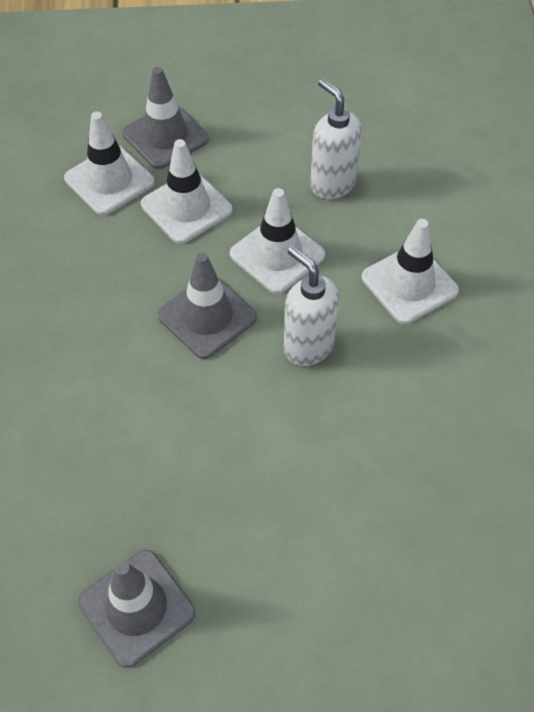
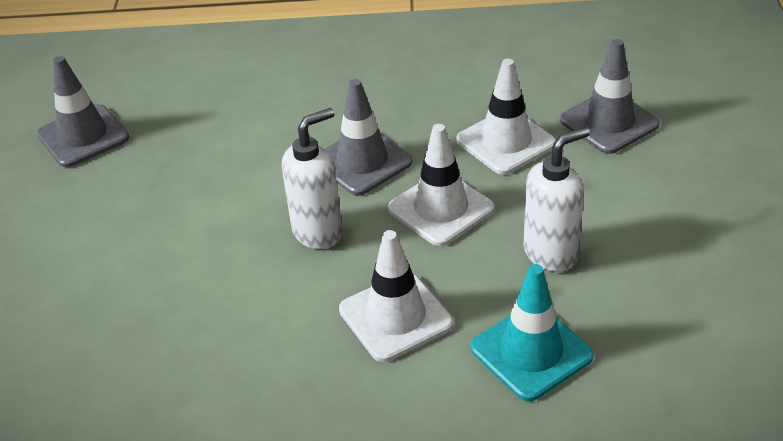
camera: 95 degrees right, 15 degrees down
(109, 180) = (539, 90): white traffic cone -> none
(437, 201) = (531, 352): none -> turquoise traffic cone

